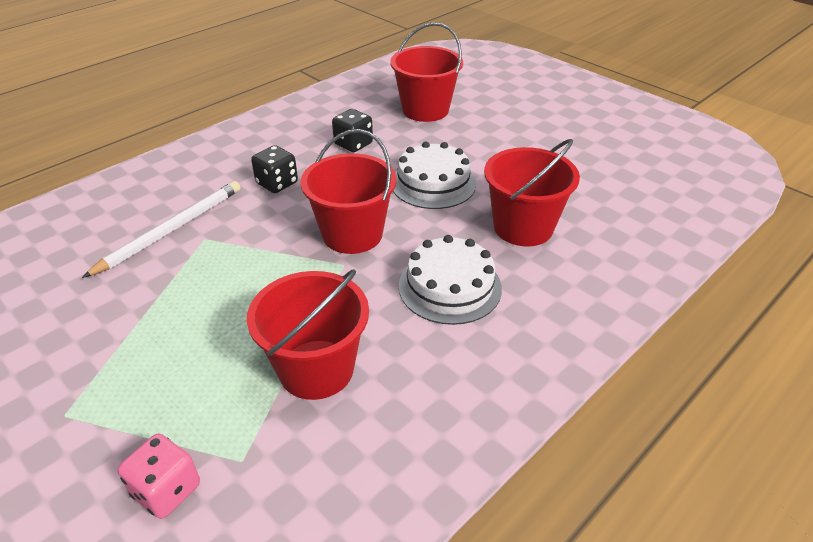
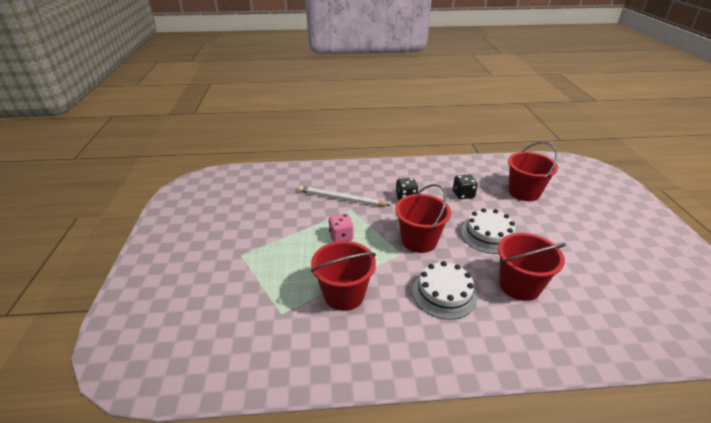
camera: 40 degrees right, 5 degrees down
(166, 490) = (247, 306): pink dice -> pink dice (341, 236)
(171, 230) = (341, 199): white pencil -> white pencil turned 150 degrees counterclockwise

